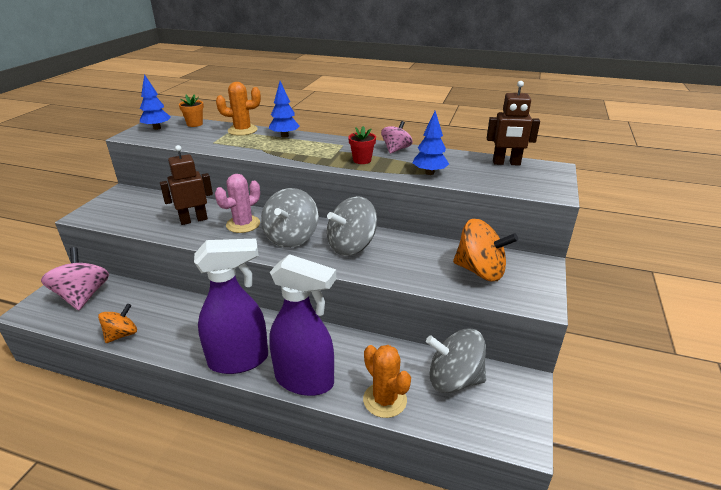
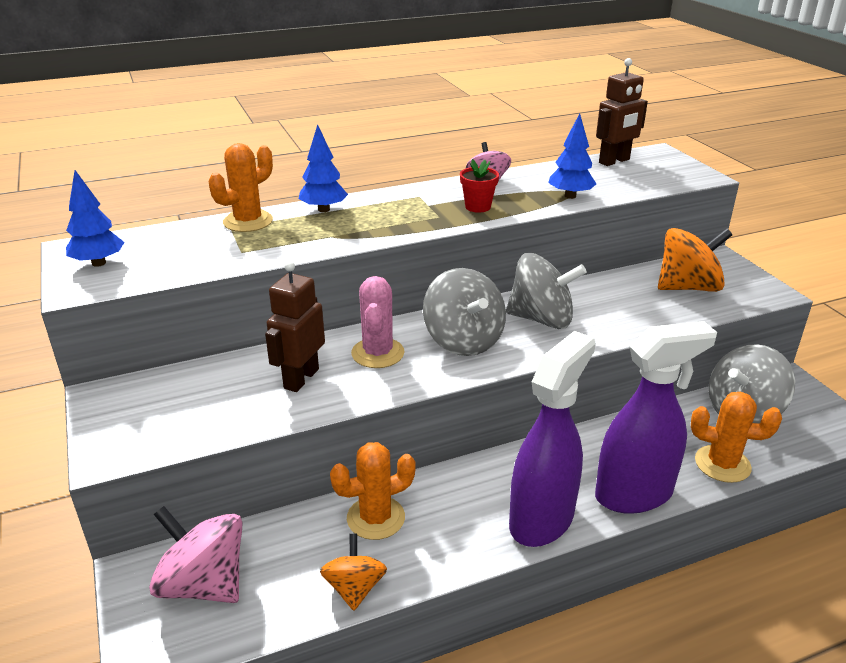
camera: 40 degrees left, 0 degrees up
(176, 311) = (376, 518): none -> orange cactus
(194, 124) = (150, 237): orange flower pot -> none
(351, 246) = (541, 319): grey spinning top -> grey spinning top turned 90 degrees counterclockwise

